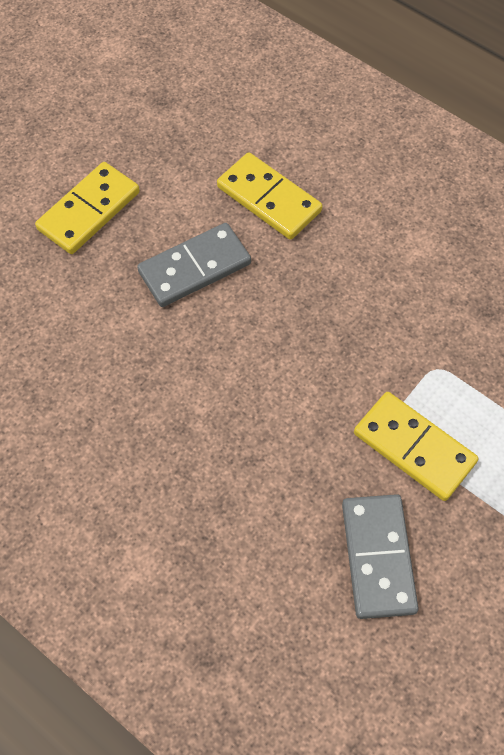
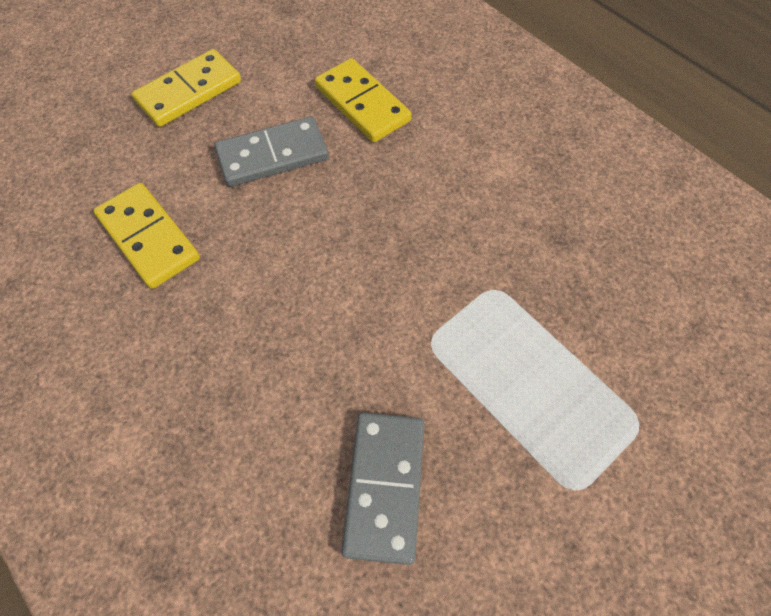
camera: 10 degrees right, 0 degrees up
(414, 447) = (452, 369): yellow domino -> yellow domino (149, 237)

